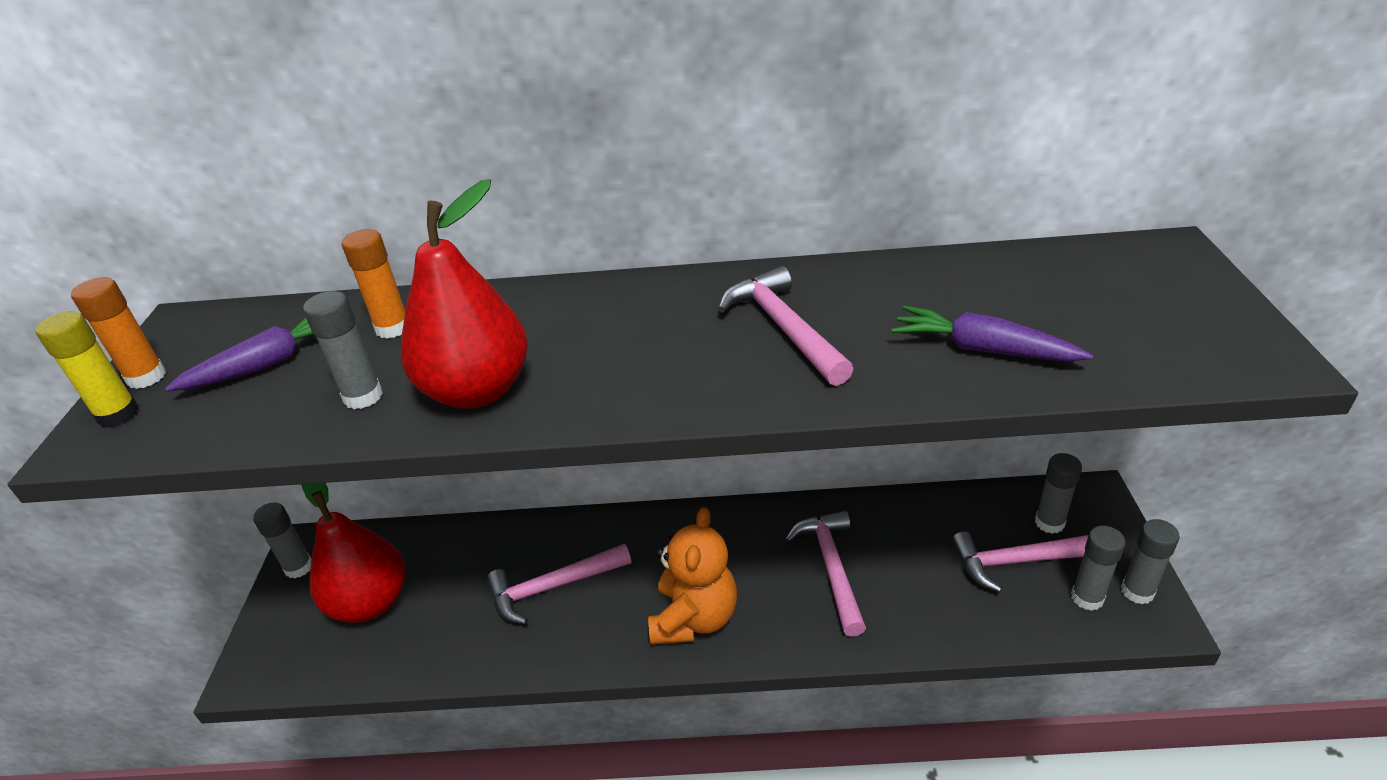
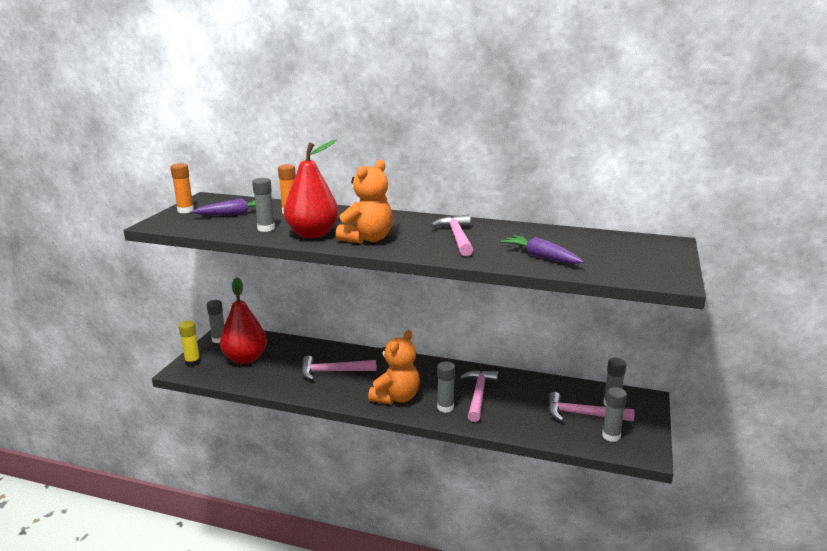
camera: 15 degrees right, 15 degrees down
(118, 414) = (170, 218): yellow glue stick -> yellow glue stick (192, 362)
(606, 378) = (367, 239): none -> orange teddy bear
(1137, 591) = (642, 440): grey glue stick -> grey glue stick (445, 407)

